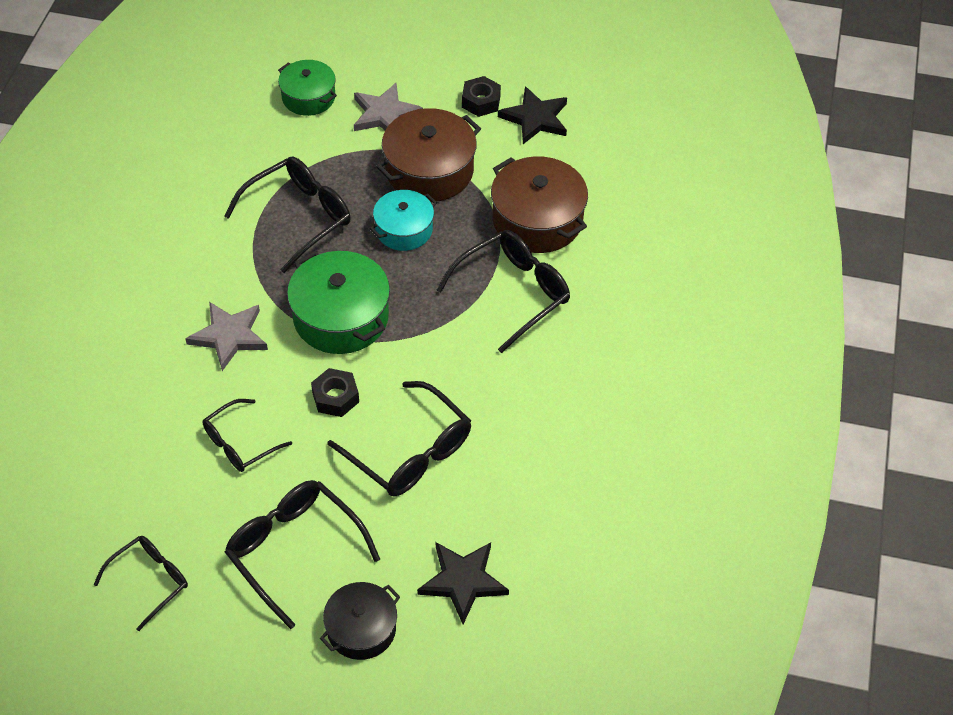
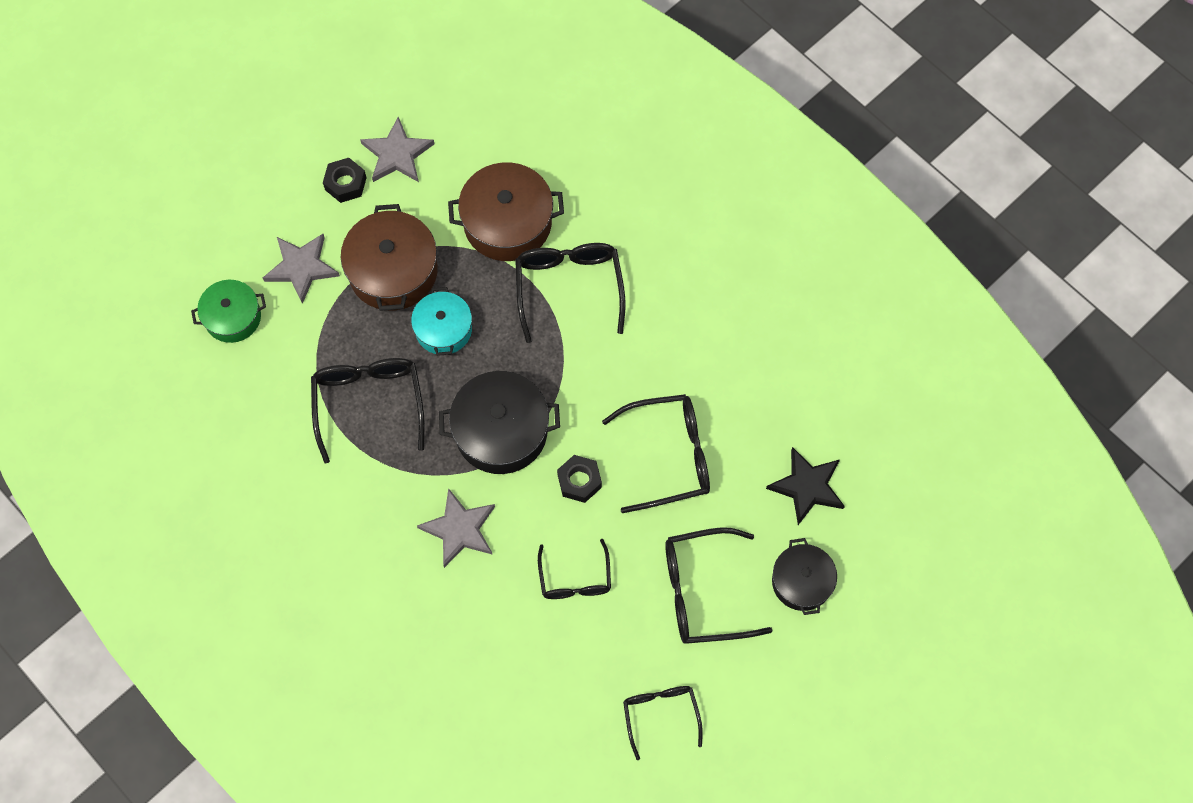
camera: 55 degrees left, 15 degrees up
(341, 317) = (501, 431): green pot -> black pot
(535, 118) = (397, 154): black star -> grey star

